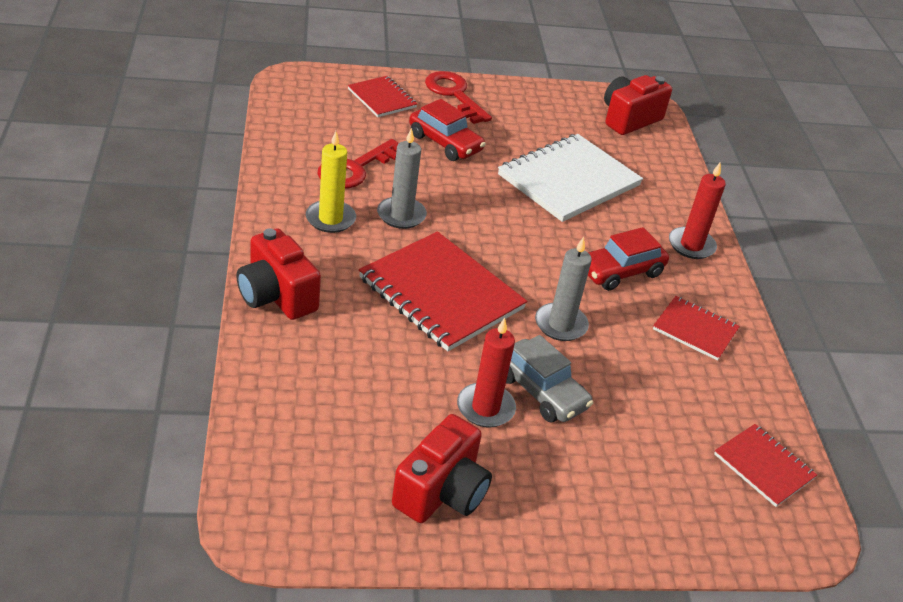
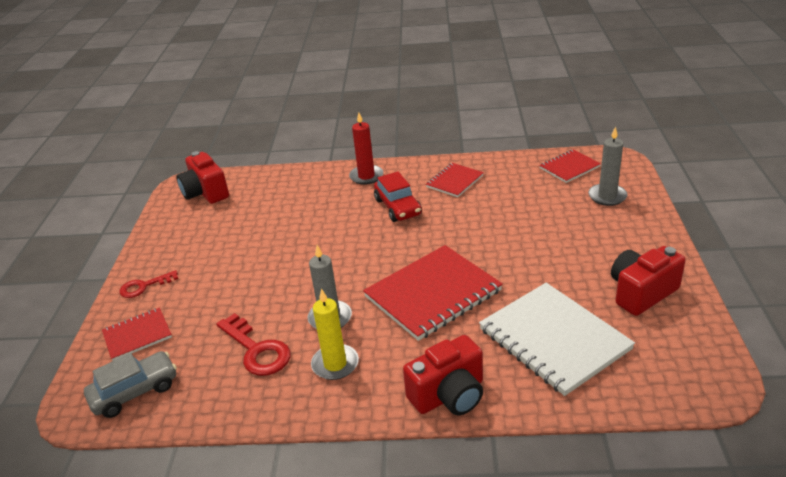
camera: 75 degrees left, 5 degrees down
(441, 492) = (641, 293): red camera -> red camera turned 75 degrees counterclockwise
(445, 143) = (223, 292): red car -> none
(454, 95) = (144, 286): red key -> red key, size x0.64
(485, 408) = (554, 272): red candle -> none
(541, 391) = (530, 247): grey car -> grey car (135, 392)
(560, 324) = (459, 236): grey candle -> grey candle (607, 196)
(569, 180) = (286, 225): white notebook -> white notebook (554, 339)

